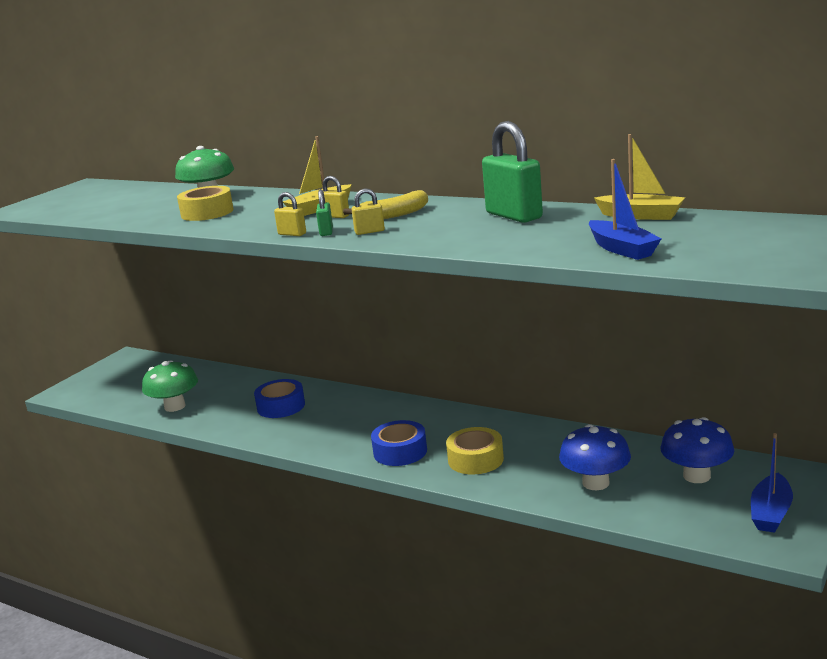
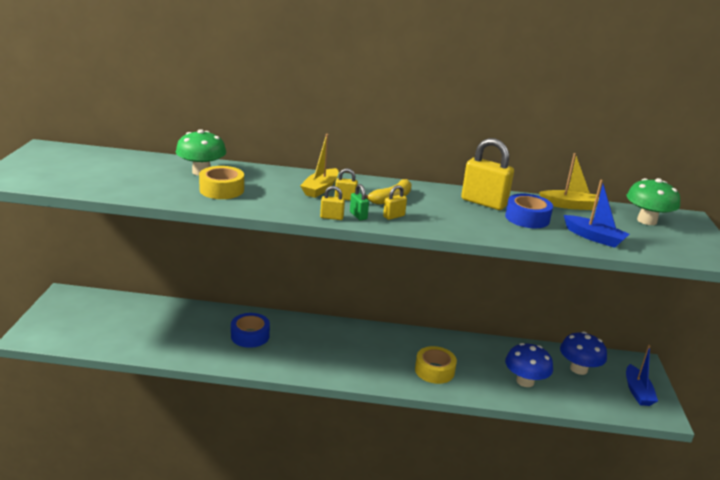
camera: 30 degrees left, 5 degrees up
(175, 406) = (155, 343): green mushroom -> green mushroom (647, 221)
(400, 452) = (376, 369): blue tape -> blue tape (527, 218)
(514, 216) = (483, 203): green padlock -> yellow padlock

